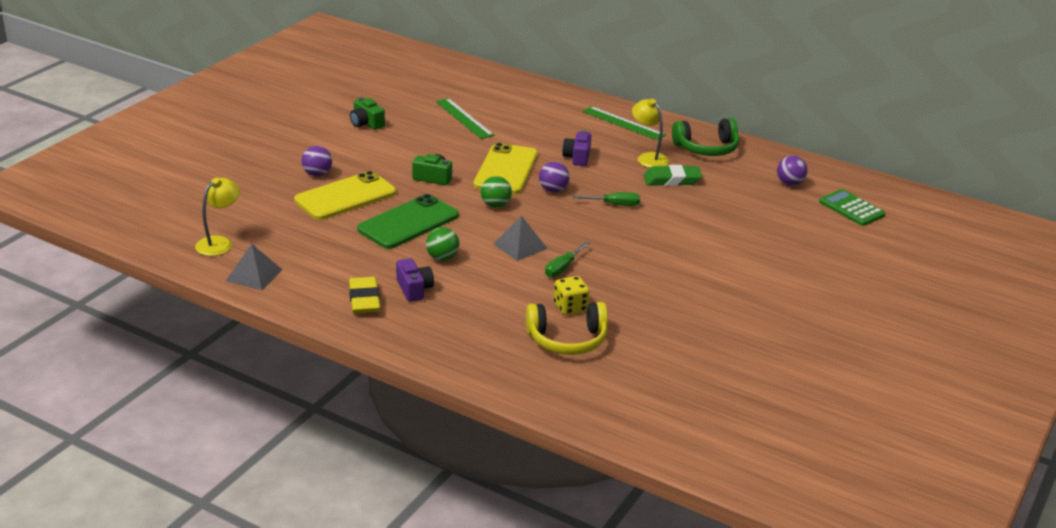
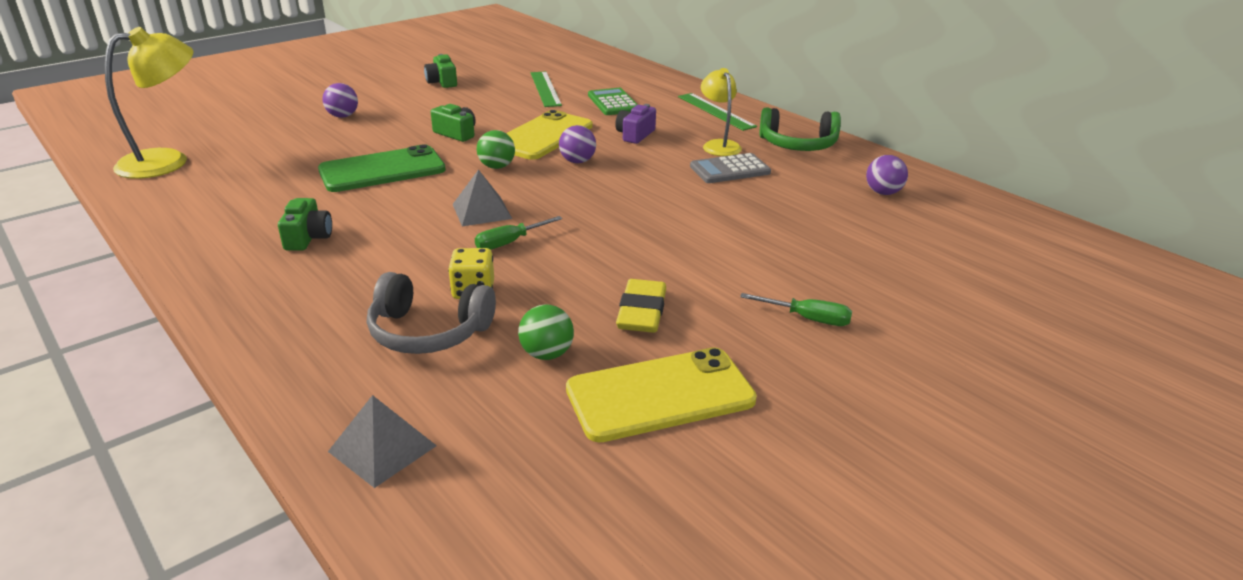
camera: 20 degrees right, 0 degrees up
(219, 243) = (167, 161): yellow lamp -> yellow lamp, size x1.60
(254, 275) = (158, 196): grey pyramid -> grey pyramid (382, 448)
(345, 196) = (346, 138): yellow phone -> yellow phone (660, 395)
(364, 300) = (239, 240): yellow eraser -> yellow eraser (641, 312)
(414, 289) = (308, 238): purple camera -> green camera
(442, 258) = (379, 210): green ball -> green ball (547, 354)
(567, 340) = (428, 331): yellow headphones -> grey headphones
(615, 205) = (638, 185): green screwdriver -> green screwdriver (808, 319)
(672, 180) = (730, 170): green eraser -> grey calculator
(851, 208) = (955, 232): green calculator -> green calculator (613, 103)

